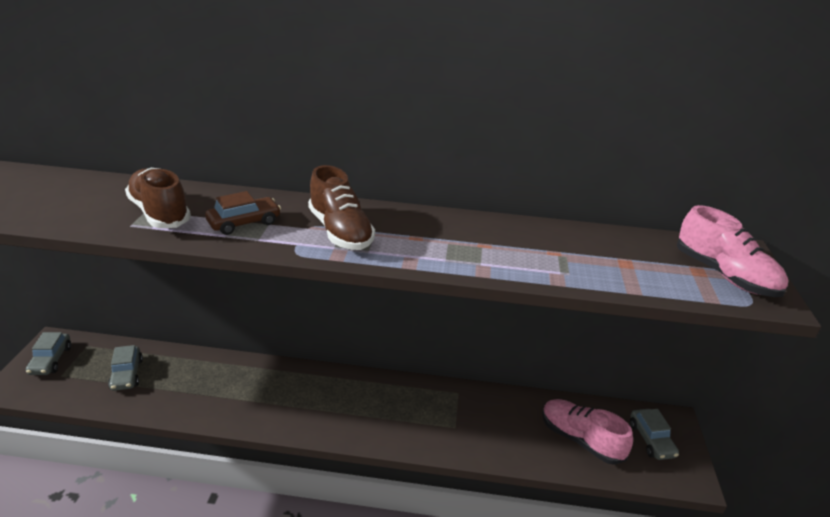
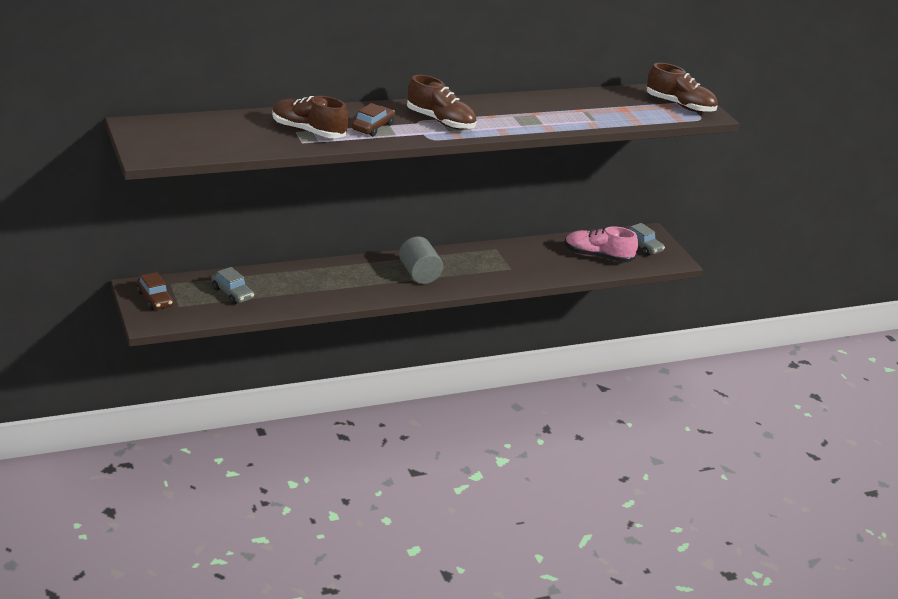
camera: 30 degrees left, 0 degrees up
(51, 360) = (155, 299): grey car -> brown car
(341, 404) = (419, 274): none -> grey cylinder
(724, 275) = (680, 105): pink shoe -> brown shoe

